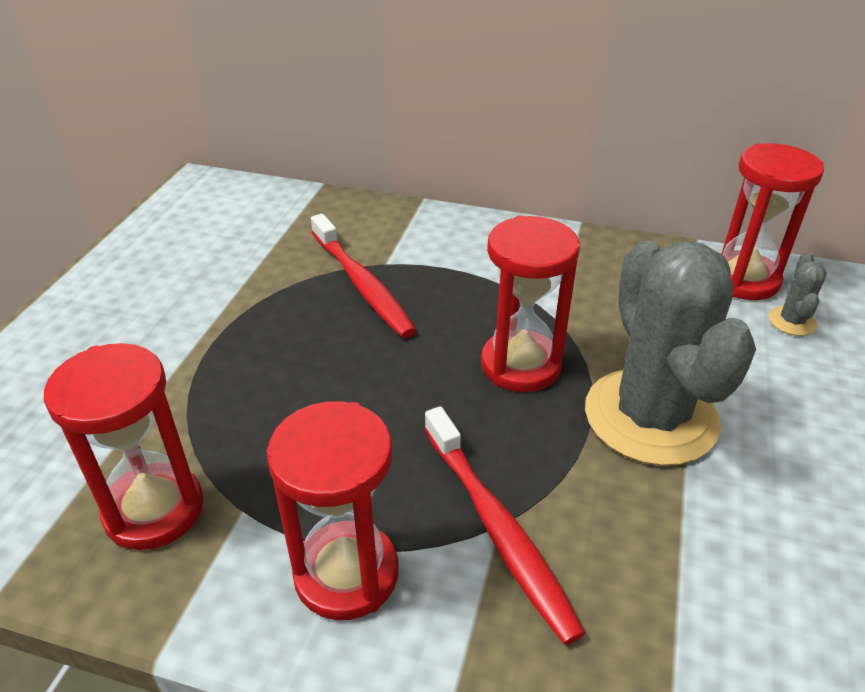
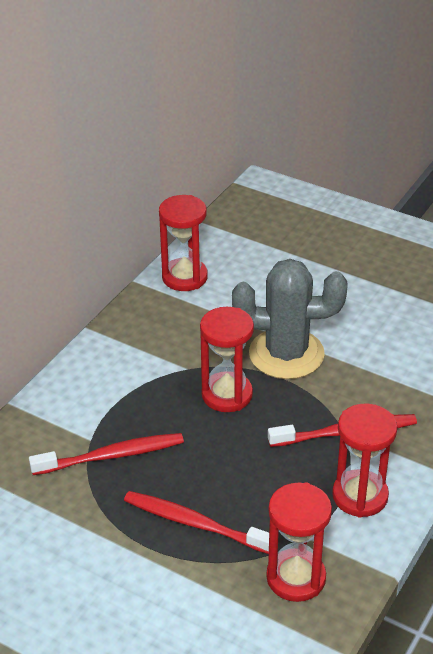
camera: 75 degrees left, 0 degrees up
(256, 379) = (195, 523): none -> red toothbrush
(792, 321) = (230, 273): grey cactus -> none

